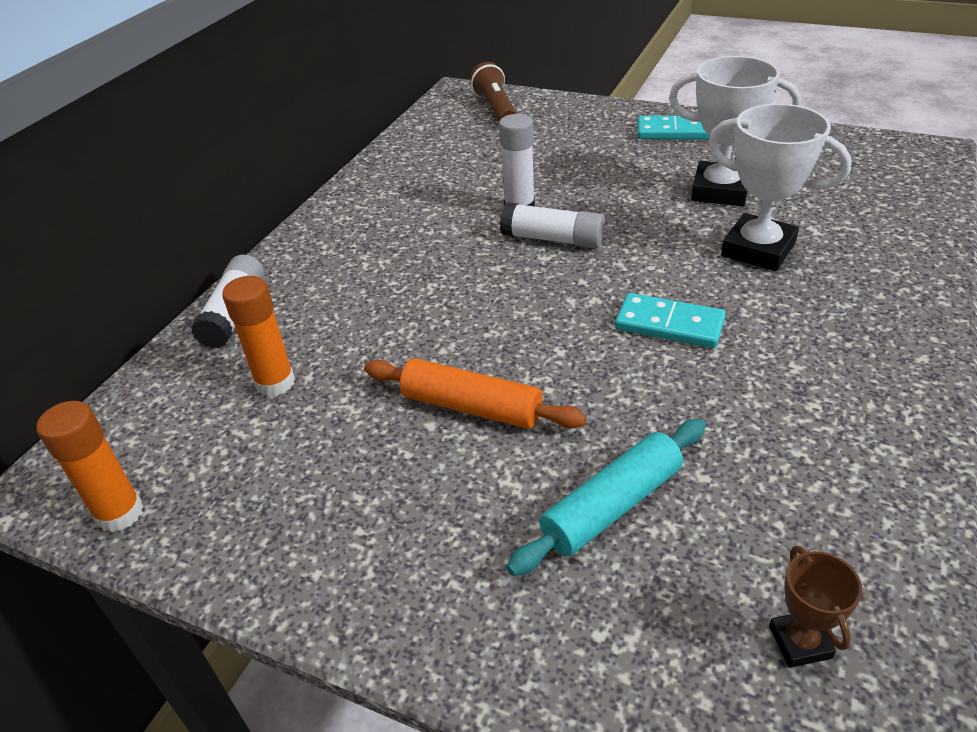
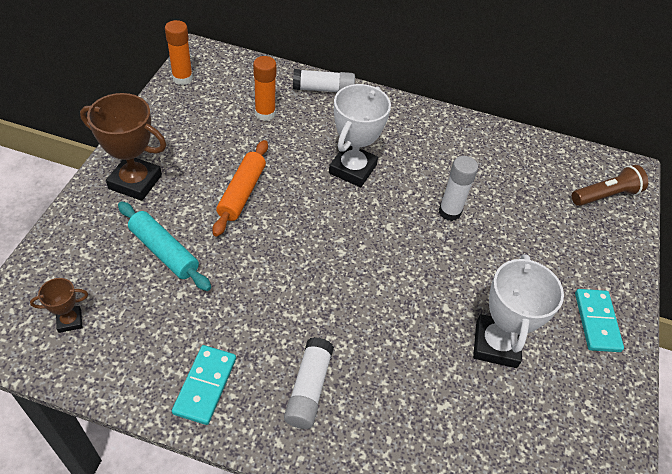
camera: 75 degrees right, 10 degrees up
(429, 570) = (135, 182): none -> brown trophy
(552, 239) = (411, 231): white glue stick -> white glue stick (308, 388)
(669, 325) = (315, 291): turquoise domino -> turquoise domino (205, 385)
(758, 249) = (409, 358): white trophy -> white trophy (352, 169)

